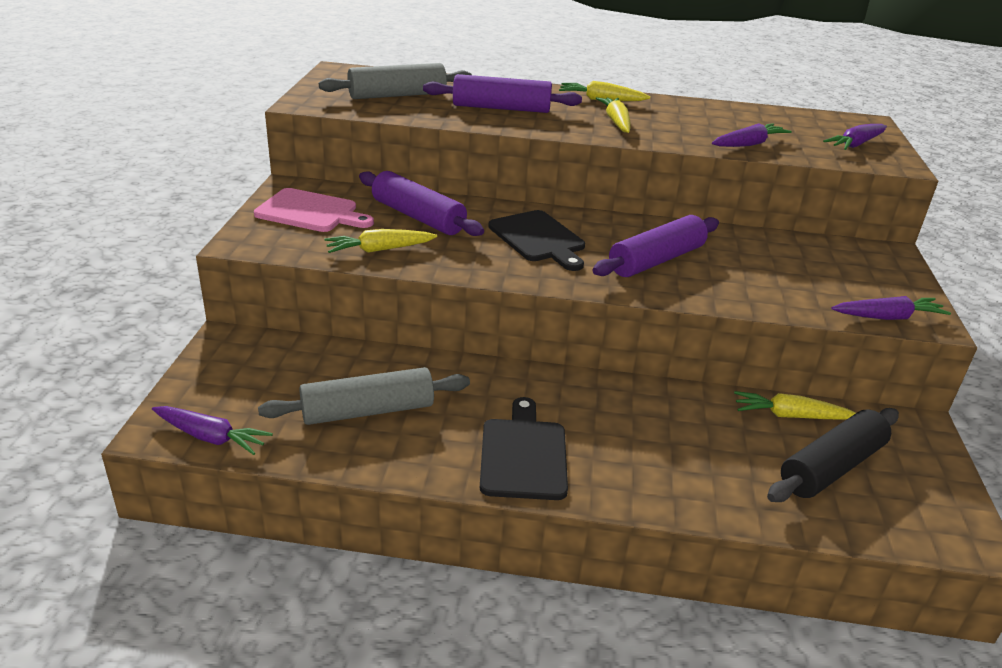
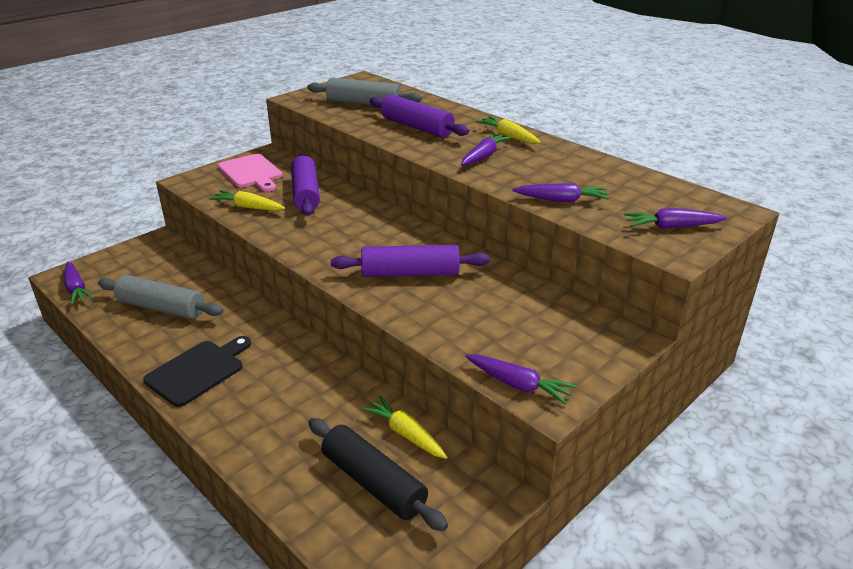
camera: 40 degrees right, 0 degrees up
(538, 239) = (355, 231): black cutting board -> none
(616, 122) = (483, 156): yellow carrot -> purple carrot
(831, 467) = (373, 483): black rolling pin -> black rolling pin turned 45 degrees clockwise

